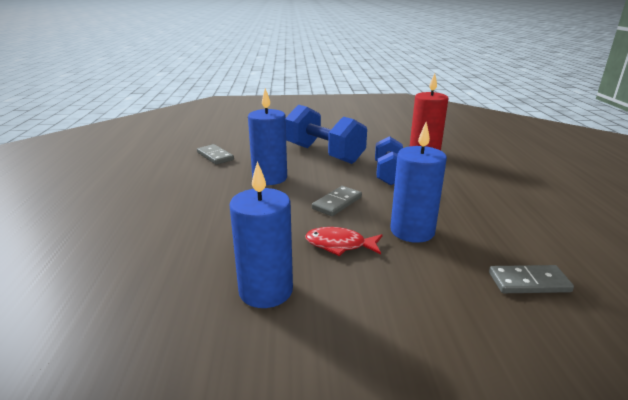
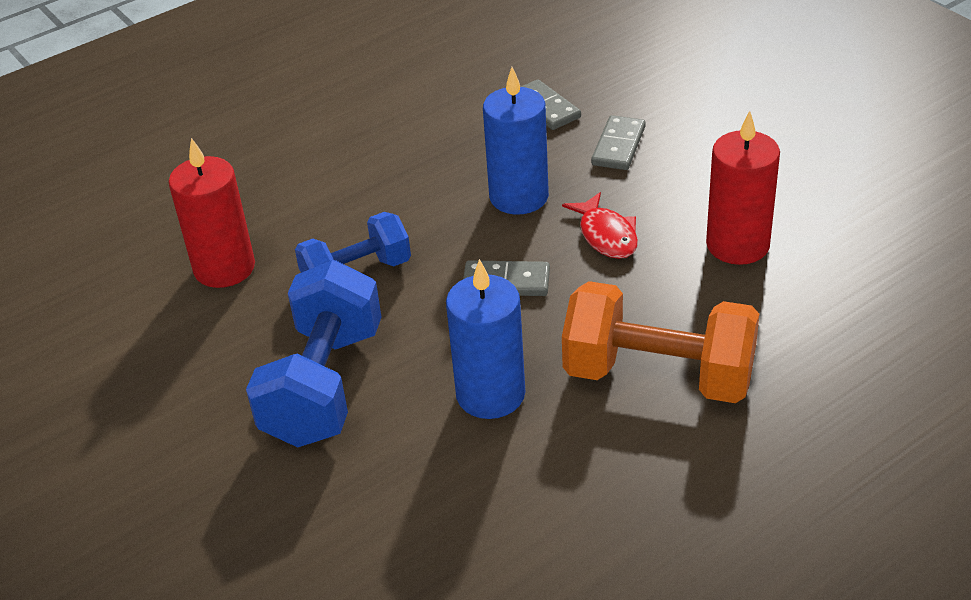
camera: 120 degrees left, 15 degrees up
(215, 156) = (464, 536): grey domino -> grey domino (618, 146)
(215, 215) = (658, 375): none -> orange dumbbell
(266, 290) = (737, 245): blue candle -> red candle

